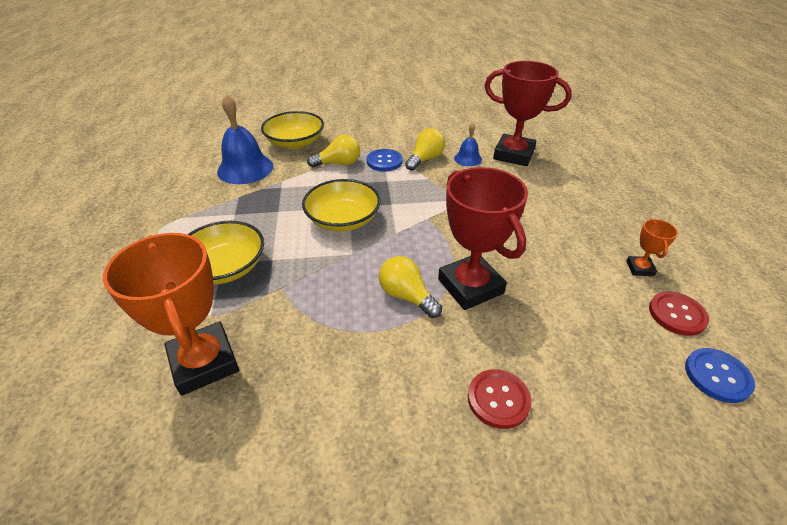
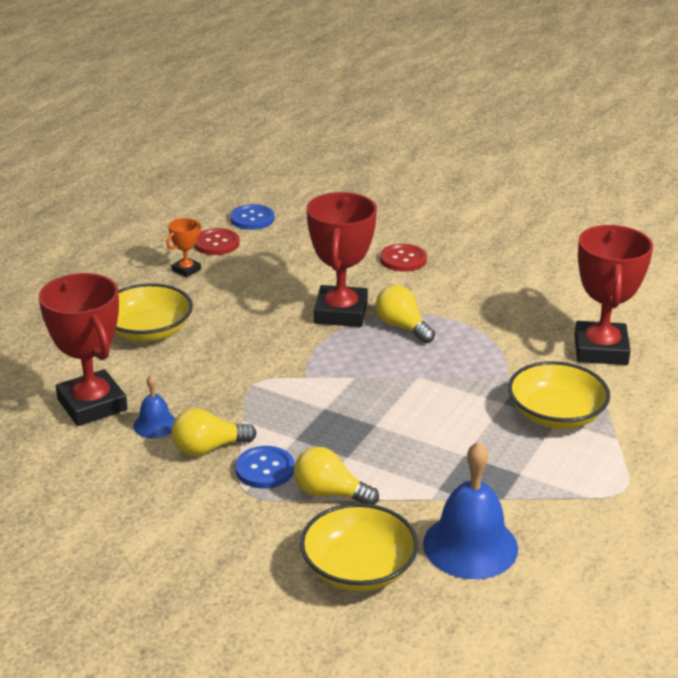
camera: 145 degrees left, 10 degrees down
(204, 362) = (600, 350): orange trophy -> red trophy
(343, 219) = (396, 413): yellow bowl -> yellow bowl (148, 331)
(406, 296) = (402, 327): yellow light bulb -> yellow light bulb turned 150 degrees clockwise

